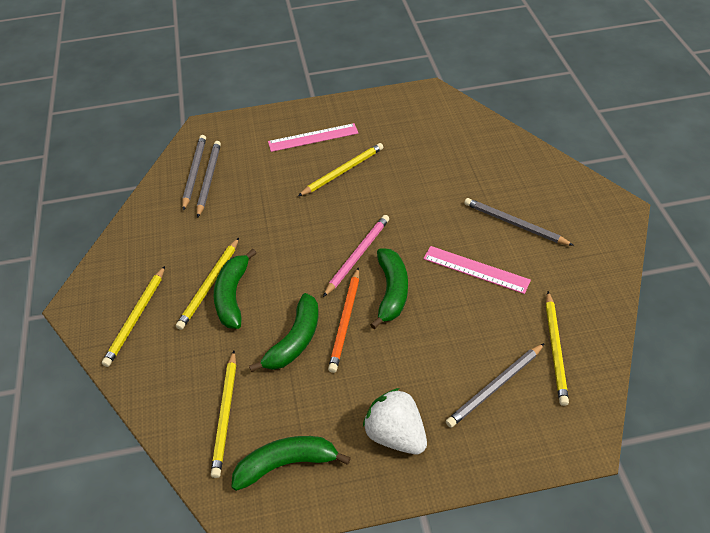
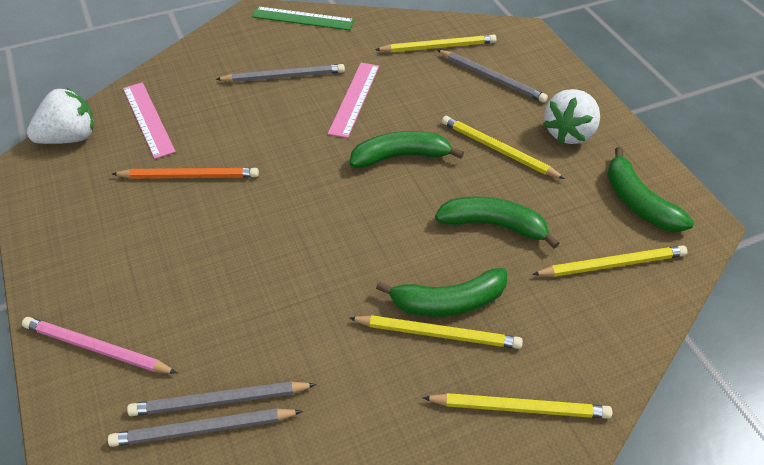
camera: 105 degrees left, 0 degrees up
(313, 137) = (120, 280): pink ruler -> pink ruler (148, 119)
(343, 171) = (199, 231): yellow pencil -> yellow pencil (498, 150)
(345, 321) = (453, 187): orange pencil -> orange pencil (189, 176)
(357, 255) = (353, 192): pink pencil -> pink pencil (96, 348)
(453, 108) = (70, 138): none -> white strawberry
(514, 224) = (284, 76): grey pencil -> grey pencil turned 120 degrees counterclockwise
(610, 244) = (303, 18): none -> green ruler

